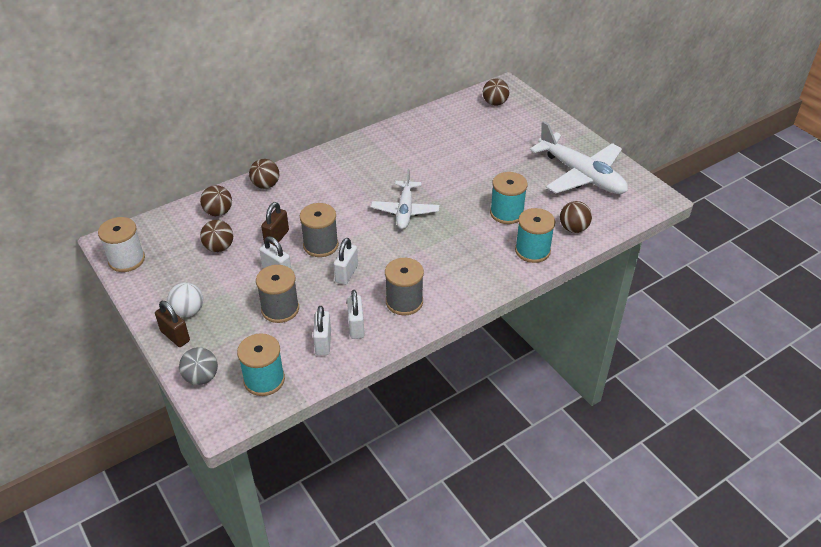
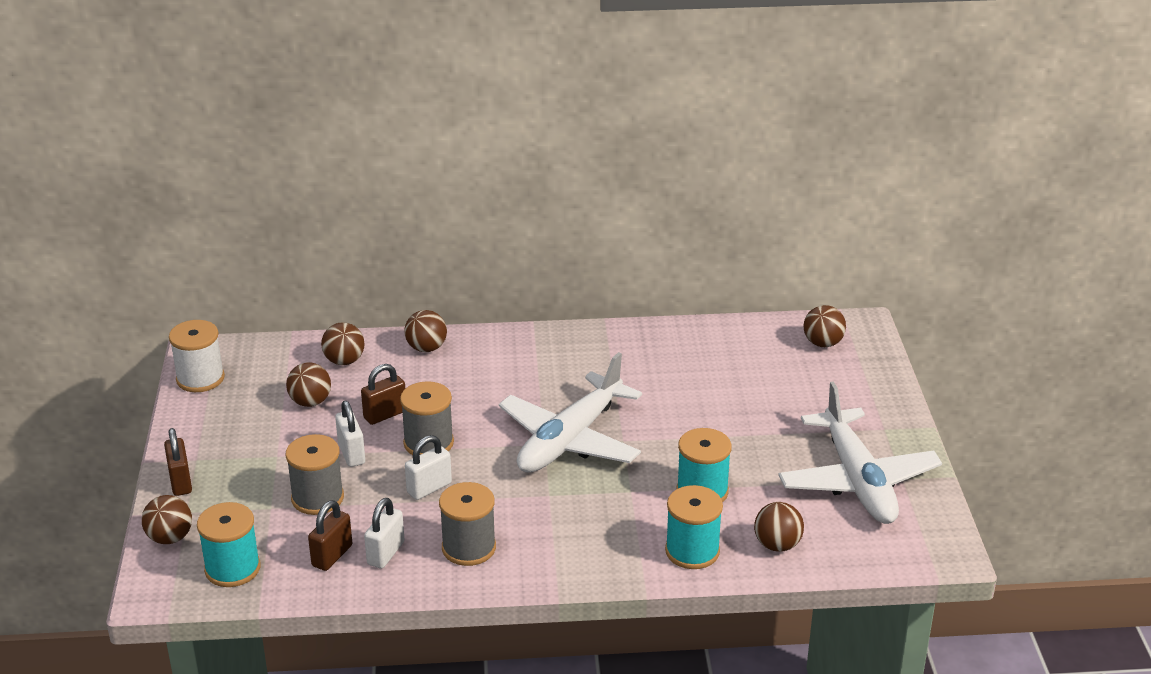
camera: 30 degrees right, 10 degrees down
(188, 311) = (216, 460): white ball -> none
(201, 377) = (170, 538): grey ball -> brown ball
(323, 343) = (332, 556): white padlock -> brown padlock
(405, 211) = (569, 439): white plane -> white plane, size x1.59

